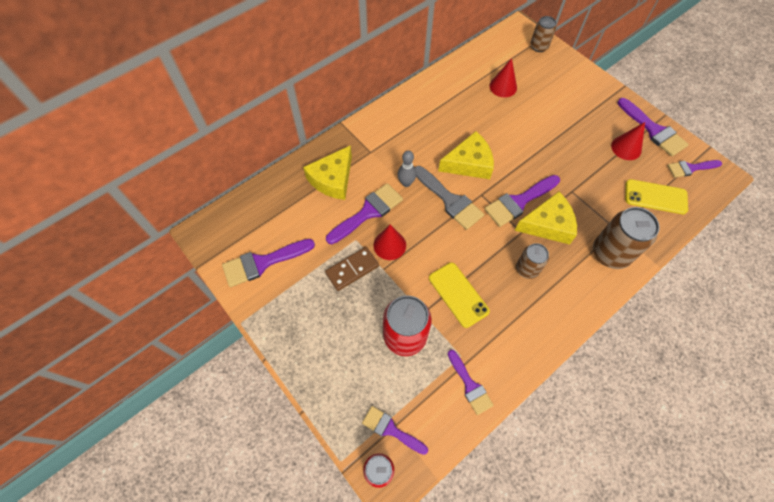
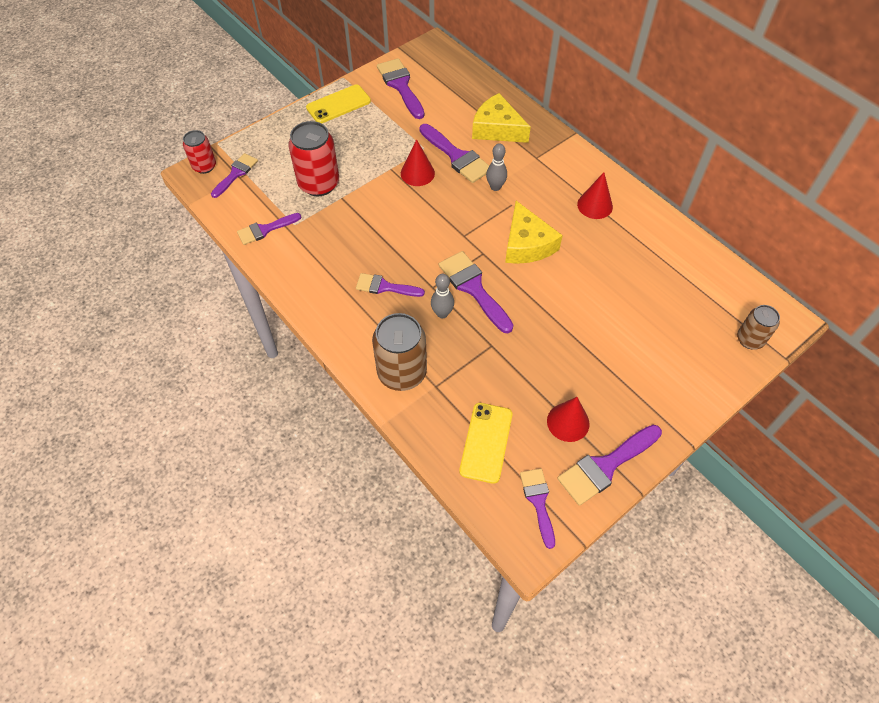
camera: 90 degrees right, 5 degrees down
(352, 269) = (391, 146): brown domino -> none
(450, 200) = (474, 224): grey brush -> none
(458, 294) = (358, 225): yellow phone -> yellow phone (338, 104)
(503, 87) = (659, 288): red cone -> red cone (595, 205)
(527, 269) = (385, 287): brown can -> purple brush
(548, 224) = (442, 313): yellow cheese -> grey bowling pin

